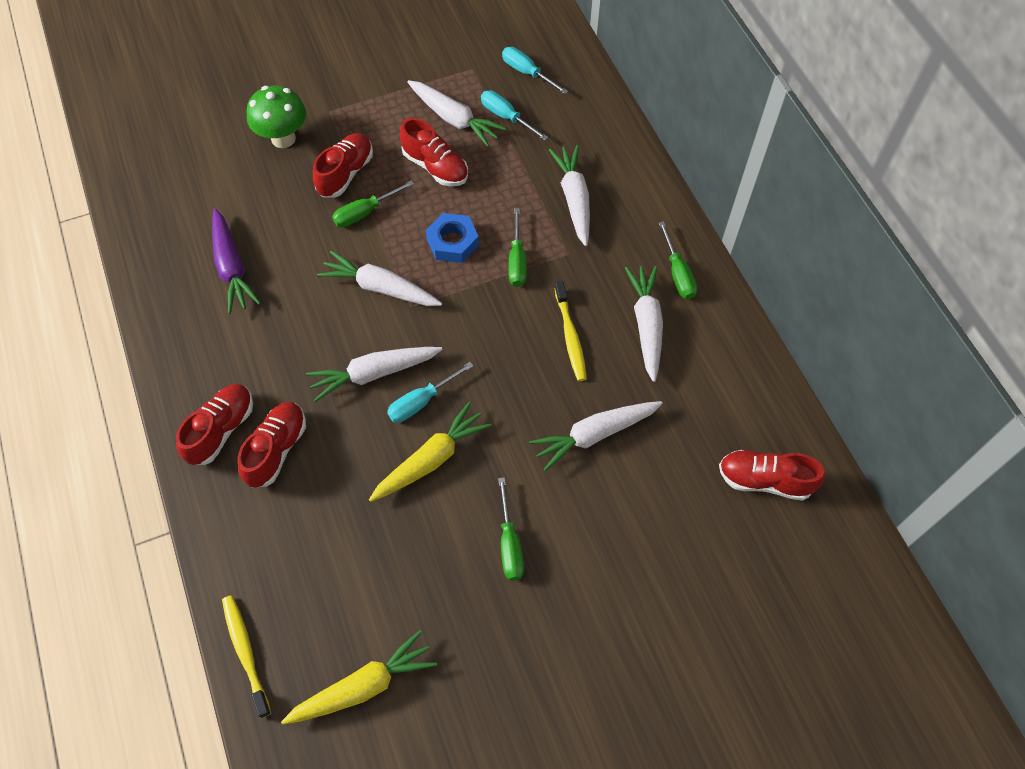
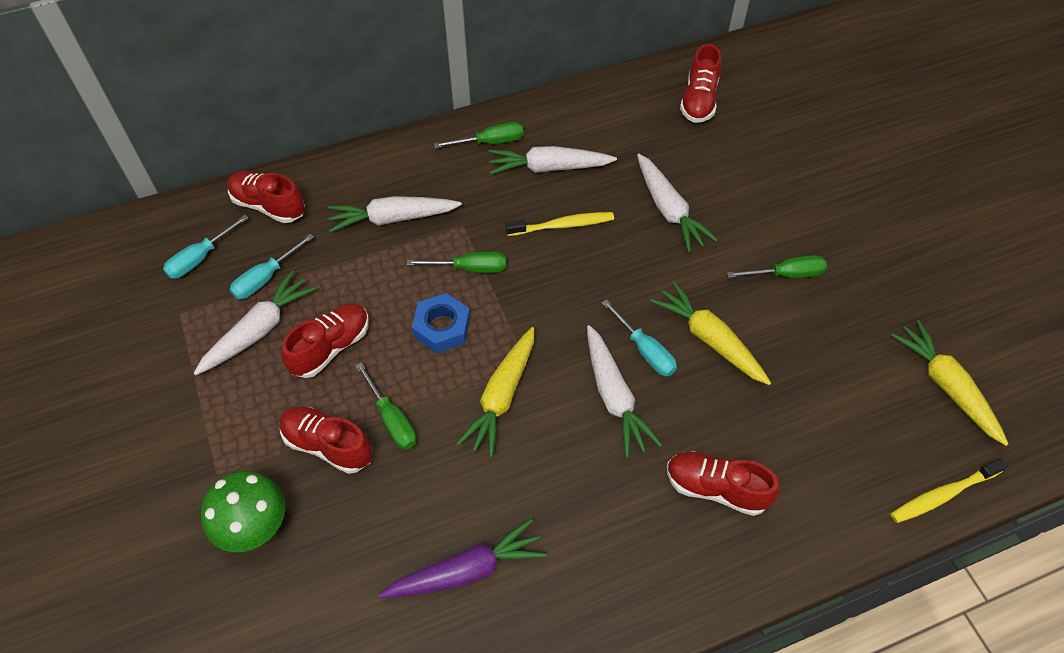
camera: 90 degrees left, 5 degrees down
(221, 430) = (698, 553): red shoe -> red shoe (269, 206)
(380, 288) = (502, 396): white carrot -> yellow carrot

